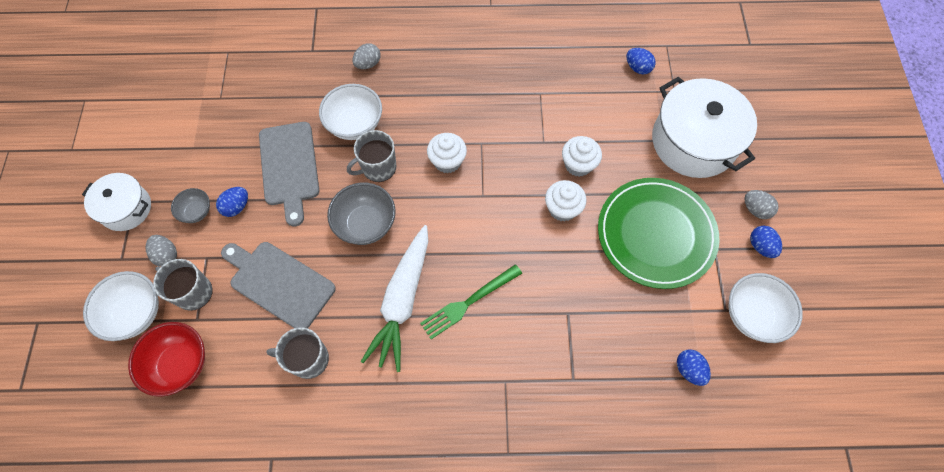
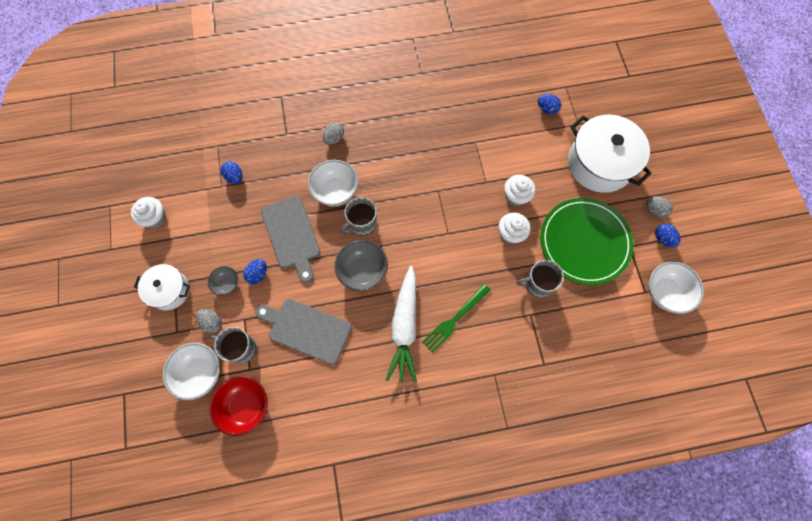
camera: 10 degrees left, 5 degrees up
(308, 359) = (343, 384): grey mug -> grey mug (538, 284)
(447, 161) = (415, 210): white cupcake -> white cupcake (155, 218)
(689, 370) = (626, 342): blue egg -> blue egg (235, 177)

